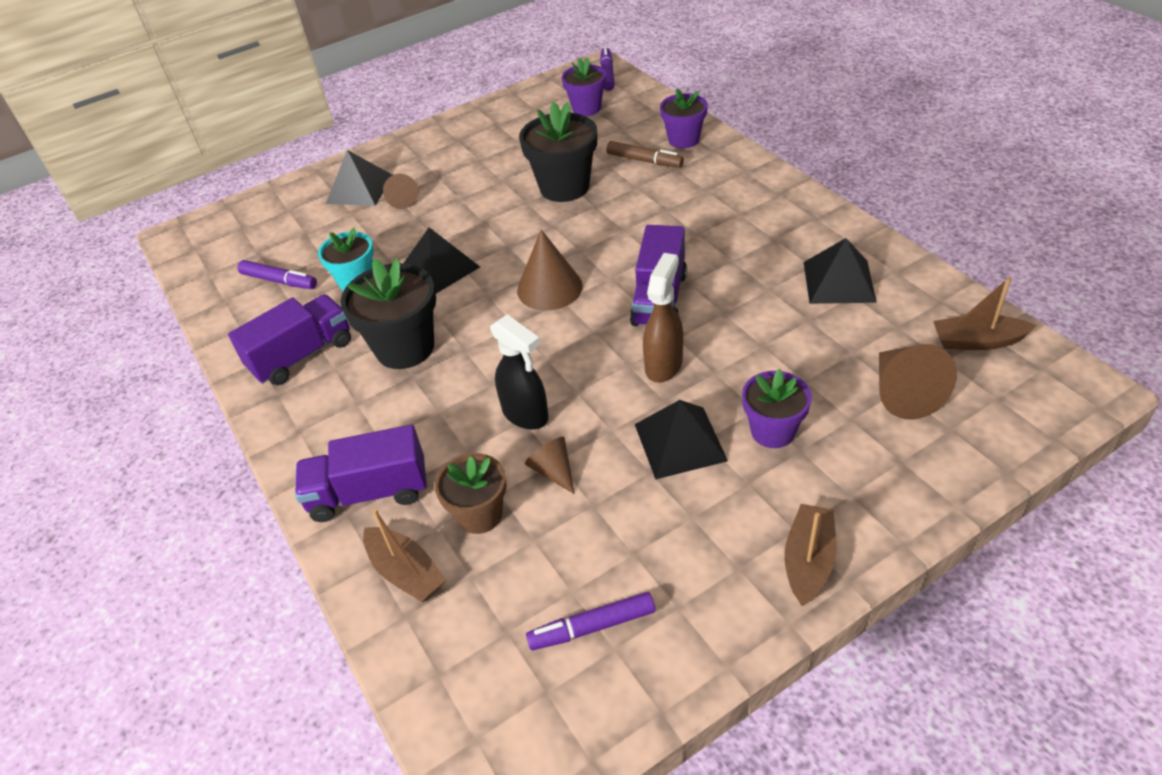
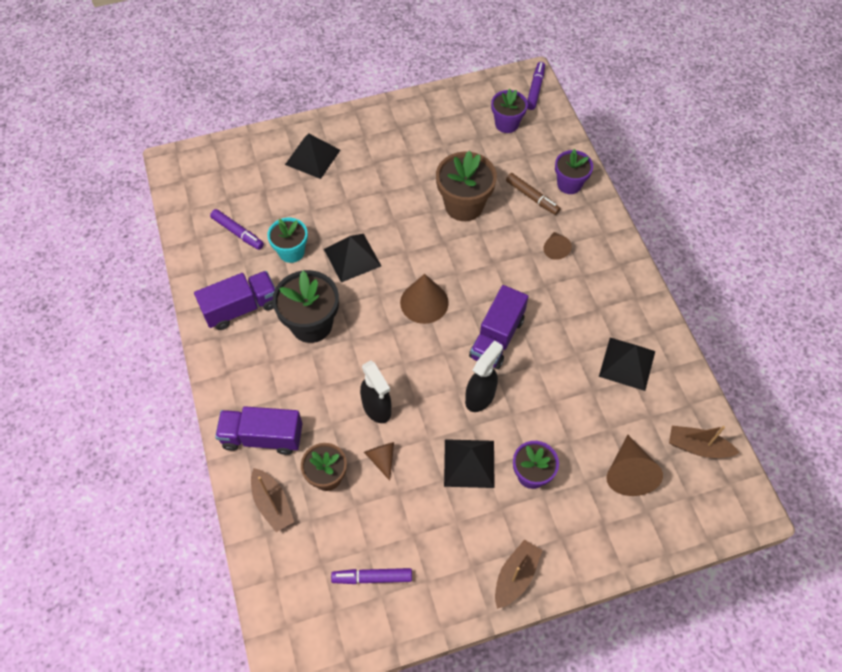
camera: 10 degrees right, 15 degrees up
(403, 200) = (342, 179): brown cone -> brown cone (555, 249)
(564, 187) = (464, 205): black flower pot -> brown flower pot
(664, 364) = (480, 396): brown spray bottle -> black spray bottle

